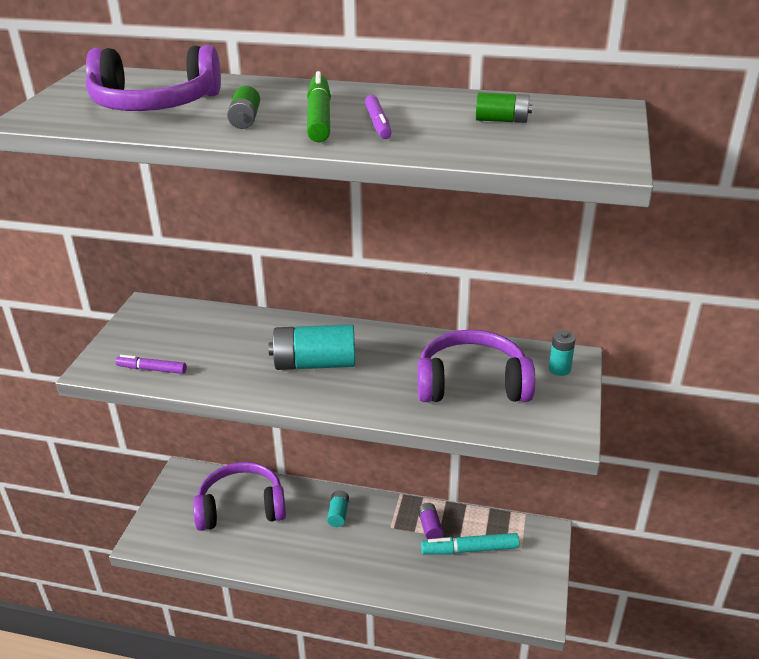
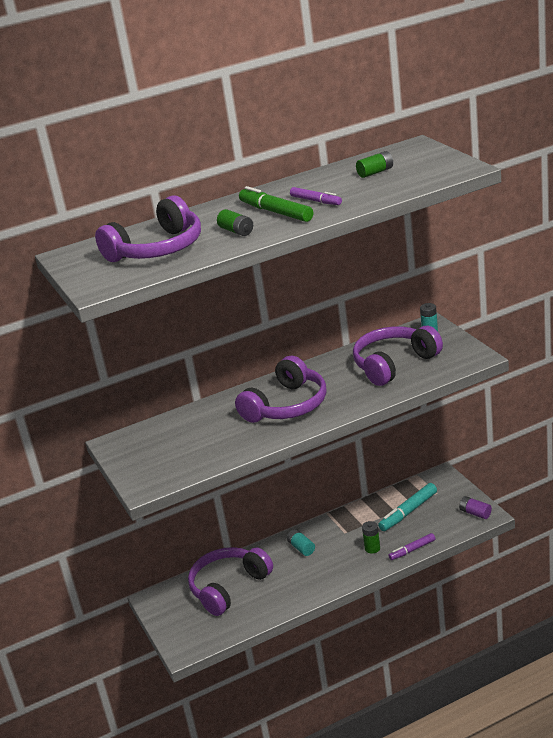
camera: 35 degrees left, 5 degrees down
(152, 369) = (186, 466): purple marker -> purple marker (412, 550)
(315, 363) = (287, 405): turquoise battery -> purple headphones
(393, 564) = (372, 548): none -> green battery
(430, 527) = (369, 517): purple battery -> purple battery (475, 513)

